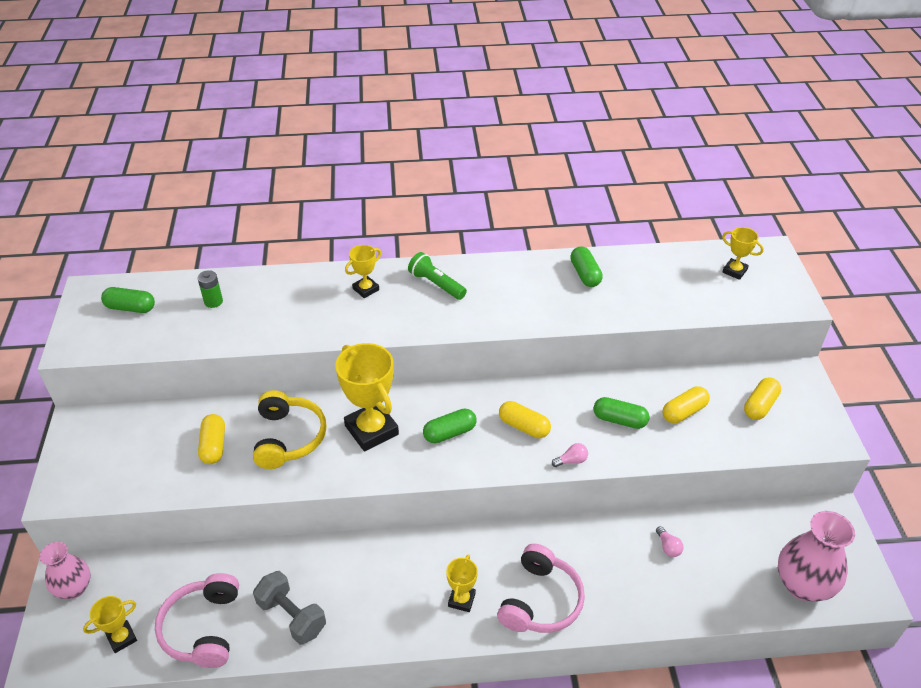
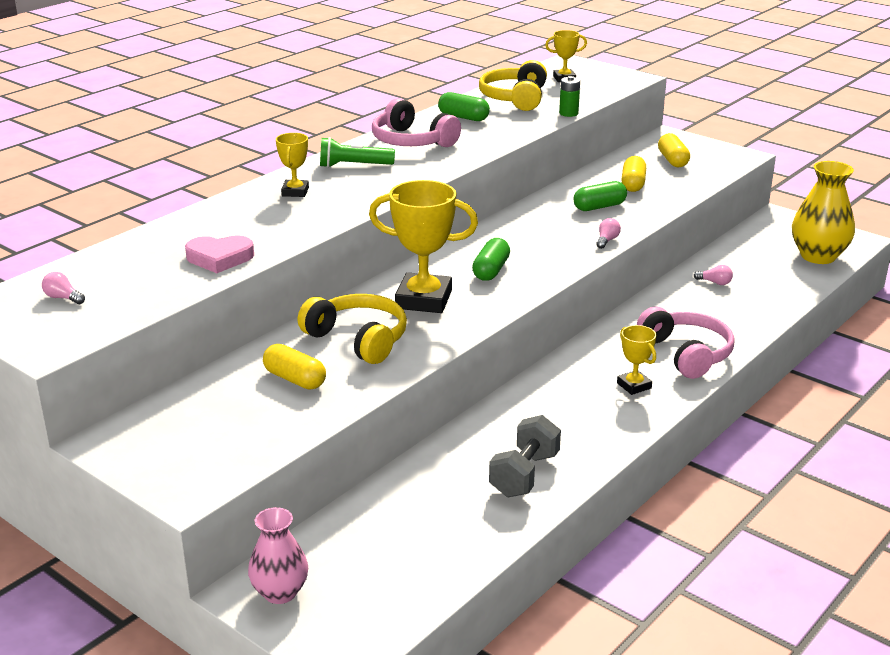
camera: 45 degrees left, 15 degrees down
(122, 638) = (396, 586): yellow trophy -> none
(130, 308) = (63, 298): green capsule -> pink light bulb
(203, 628) = (461, 530): pink headphones -> pink headphones (411, 141)
(213, 301) = (153, 257): green battery -> green battery (568, 113)
(241, 327) = (219, 258): none -> pink heart
(292, 616) = (524, 475): grey dumbbell -> grey dumbbell turned 60 degrees counterclockwise
(524, 427) = (540, 241): yellow capsule -> none
(657, 273) = (515, 98): none -> yellow headphones
(803, 585) = (818, 256): pink vase -> yellow vase

